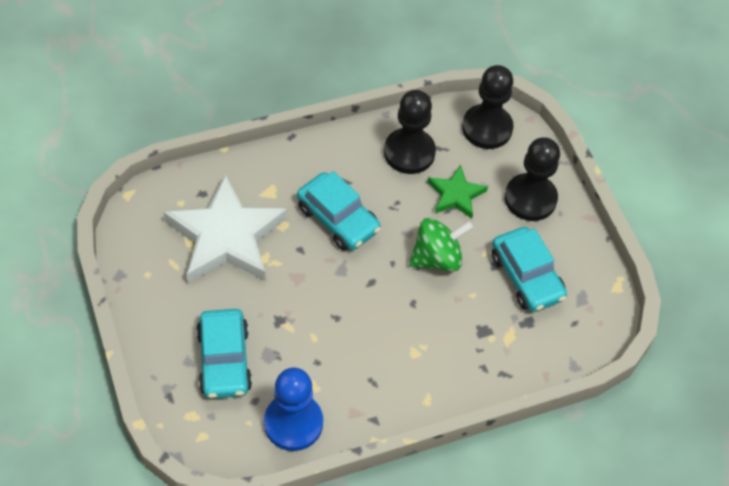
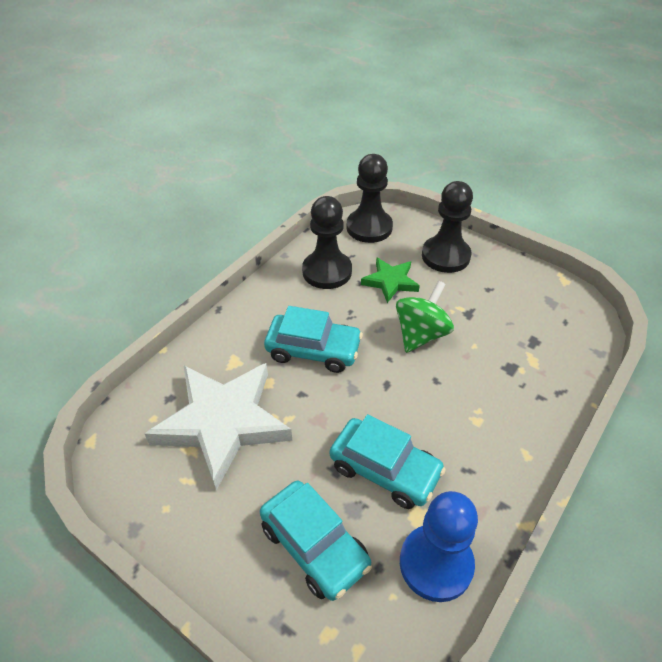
camera: 30 degrees left, 10 degrees down
(526, 276) = (499, 309): turquoise car -> turquoise car (385, 469)

